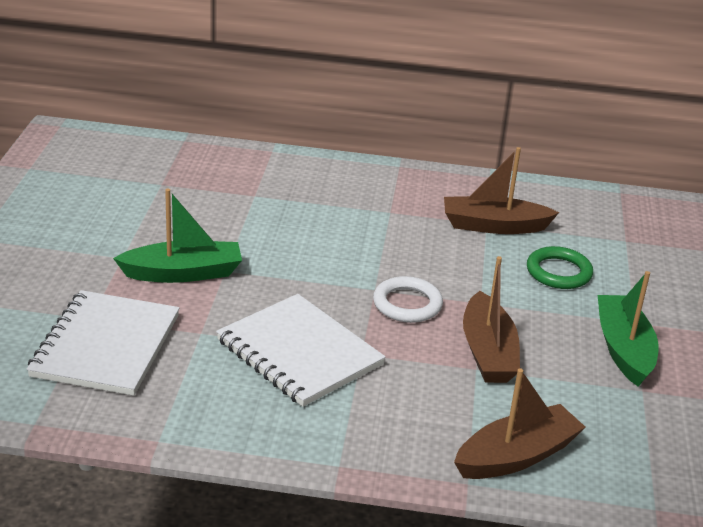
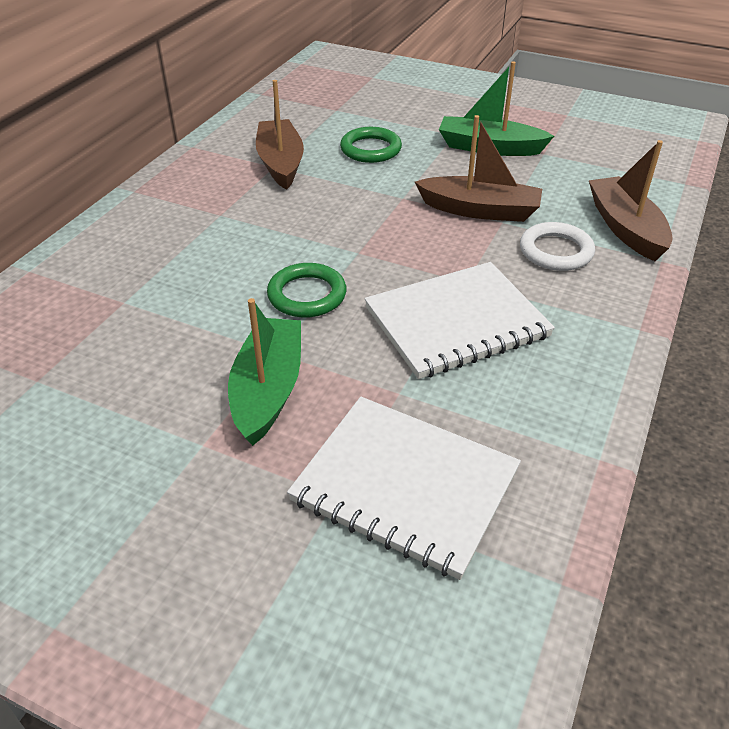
camera: 70 degrees left, 10 degrees up
(300, 272) = (307, 295): none -> green ring
(407, 304) = (391, 238): white ring -> white ring (556, 251)
(493, 226) = (280, 163): brown boat -> brown boat turned 150 degrees clockwise

